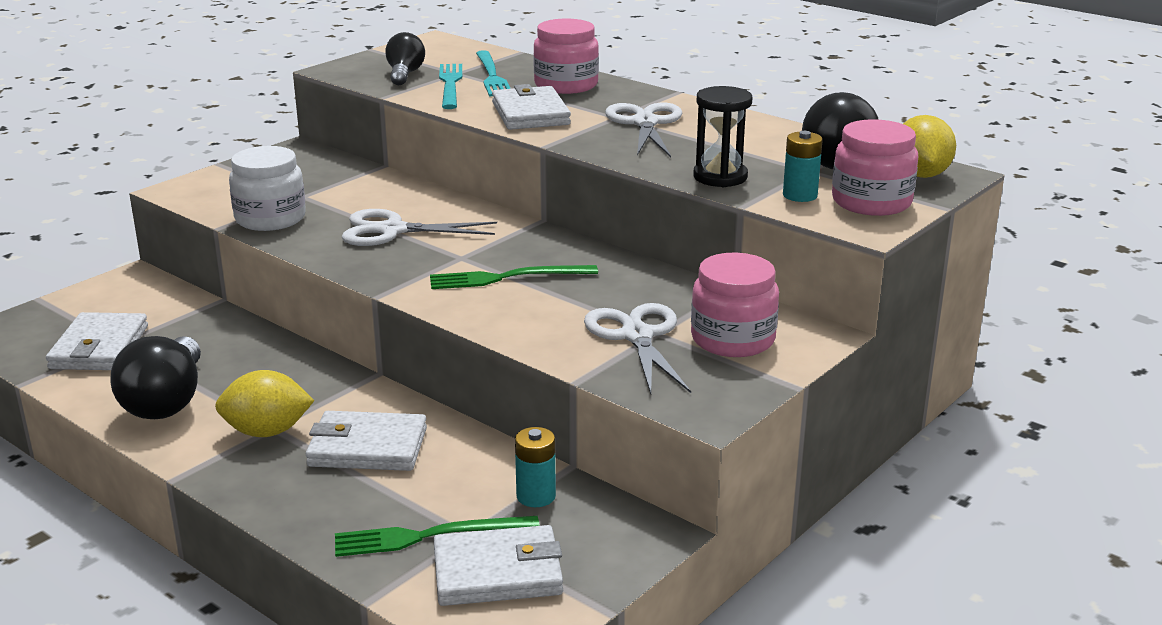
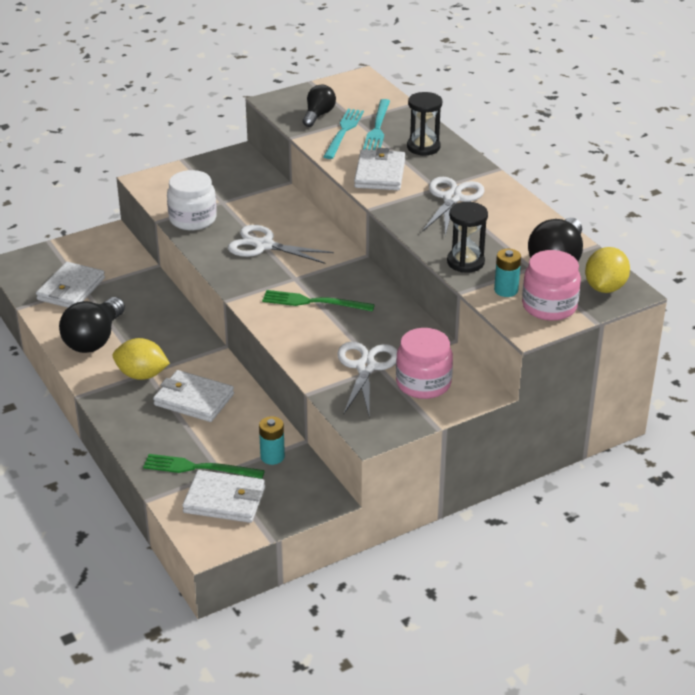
camera: 20 degrees right, 10 degrees up
(566, 85) = (423, 147): pink jar -> black hourglass

